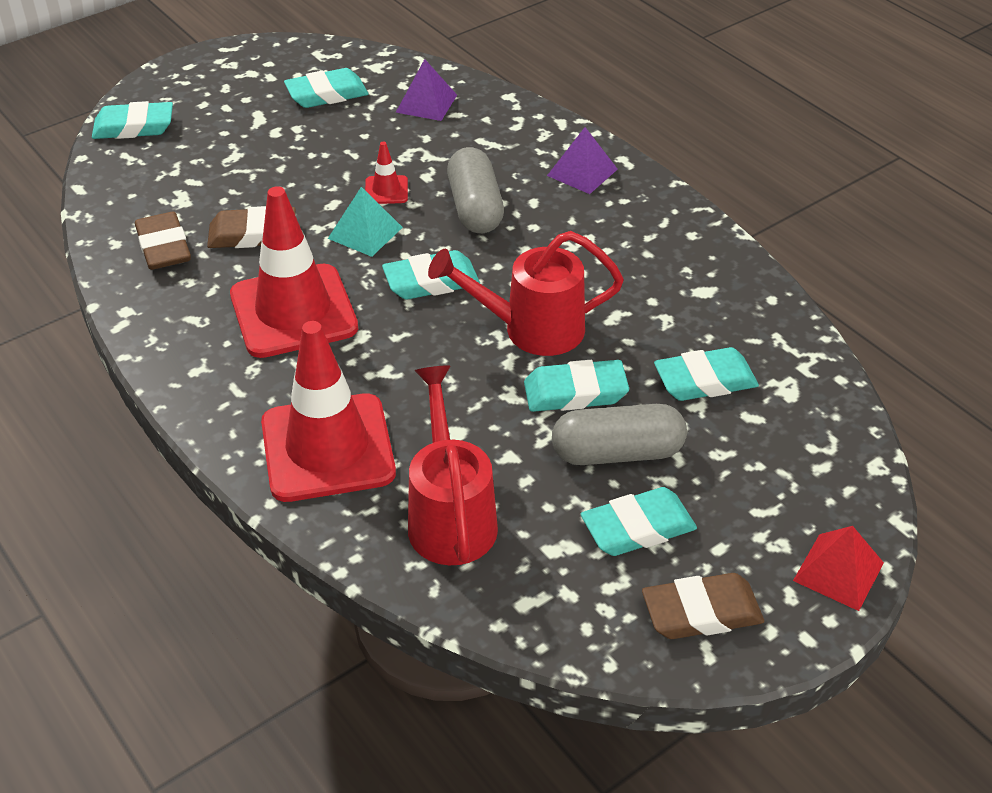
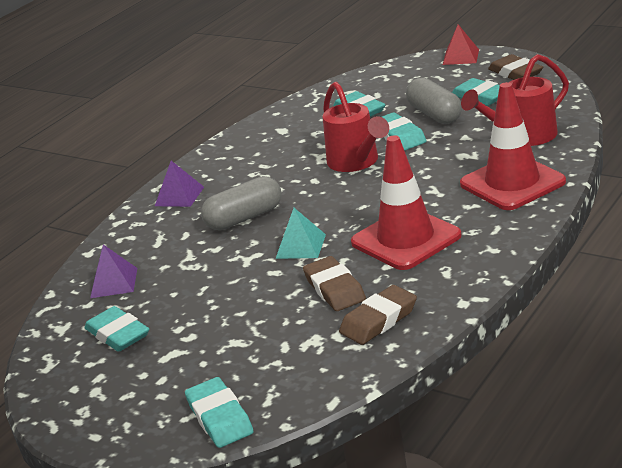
camera: 105 degrees left, 15 degrees down
(386, 190) = (244, 257): red traffic cone -> none
(431, 281) = (336, 205): turquoise eraser -> none

